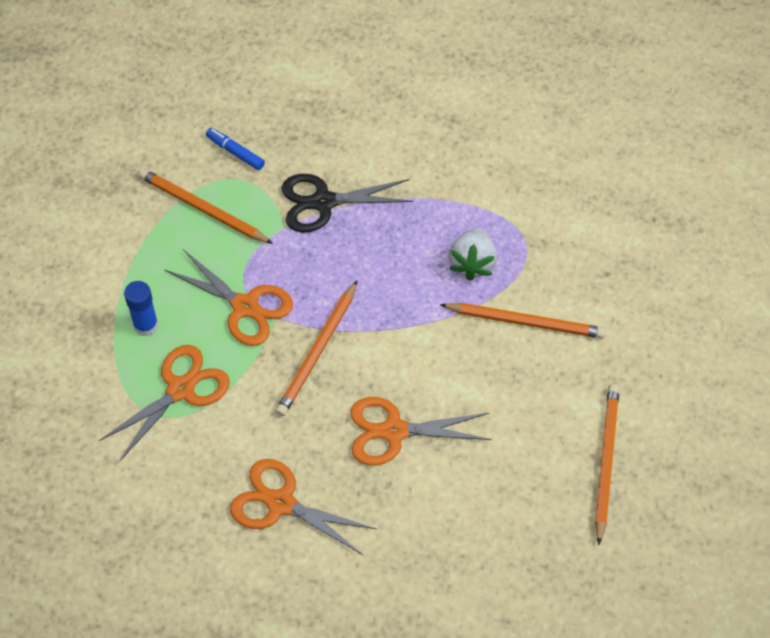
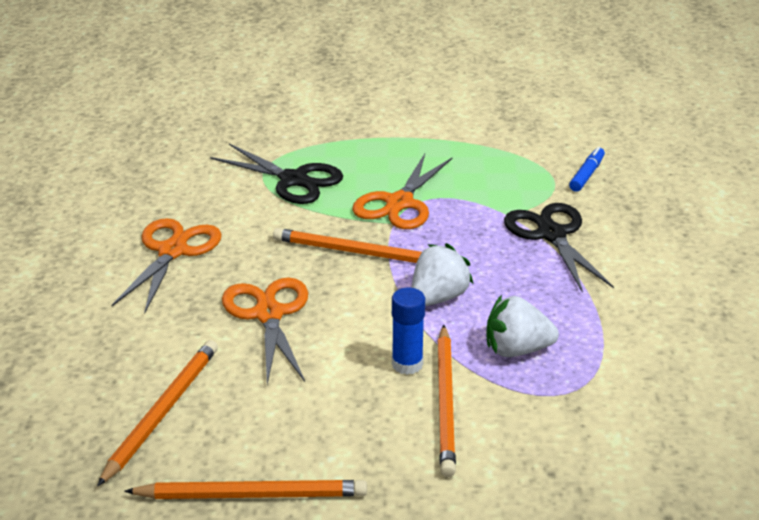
camera: 80 degrees right, 25 degrees down
(146, 325) = (360, 153): blue glue stick -> blue glue stick (407, 364)
(180, 389) = (293, 180): orange scissors -> black scissors
(203, 209) = (507, 165): orange pencil -> orange pencil (162, 412)
(396, 303) = (438, 298): none -> white strawberry

